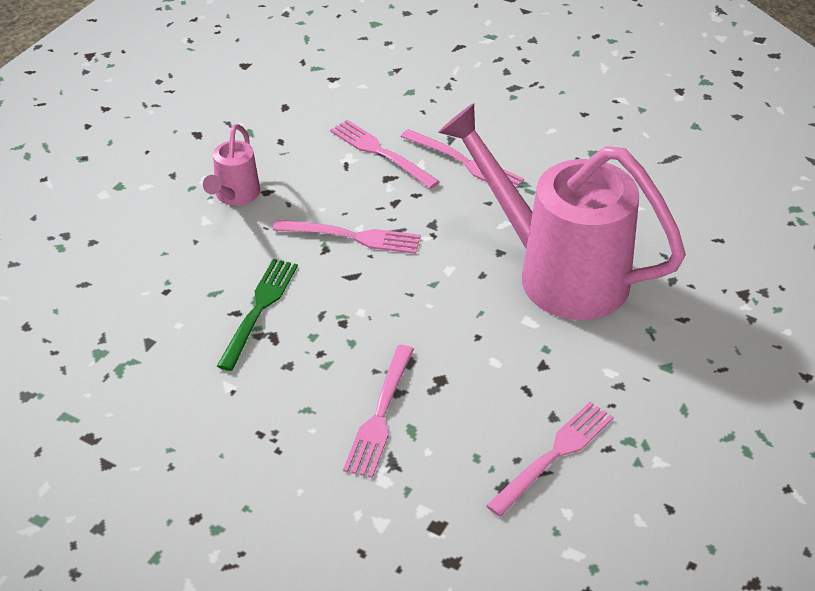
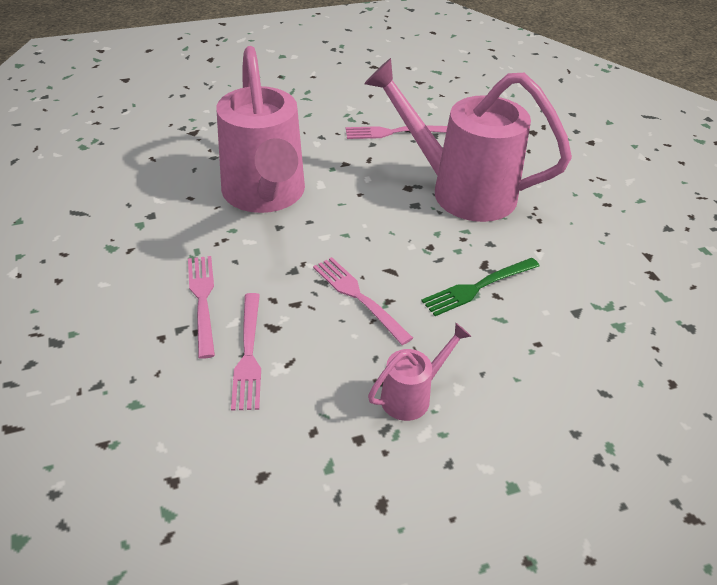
camera: 140 degrees left, 0 degrees up
(380, 415) = (461, 191): pink fork -> pink watering can

